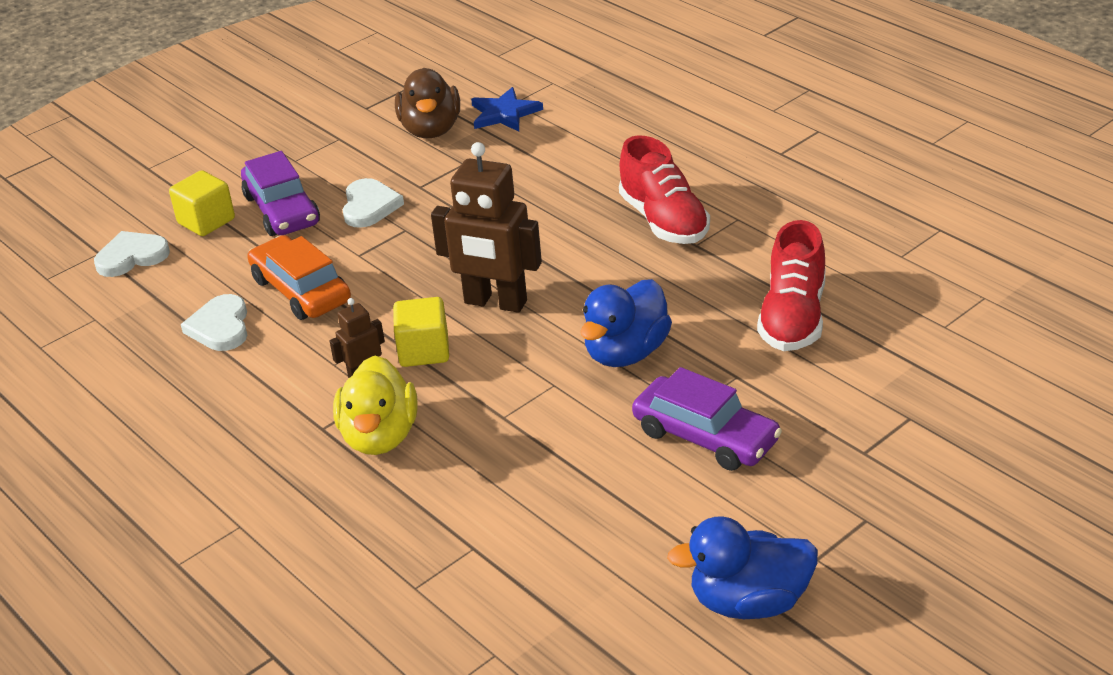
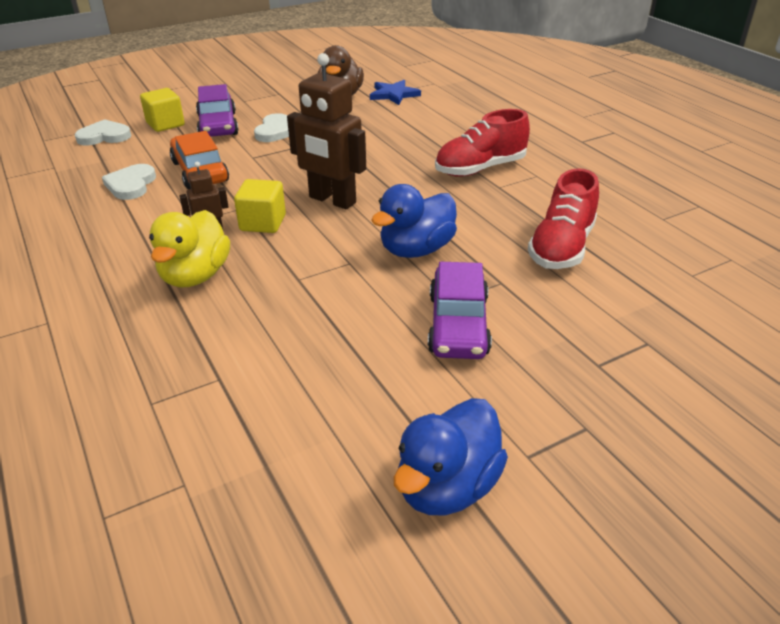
camera: 10 degrees right, 0 degrees up
(664, 221) = (480, 169): red shoe -> red shoe turned 75 degrees clockwise
(705, 436) = (458, 324): purple car -> purple car turned 45 degrees clockwise
(749, 602) = (447, 486): blue duck -> blue duck turned 60 degrees counterclockwise

